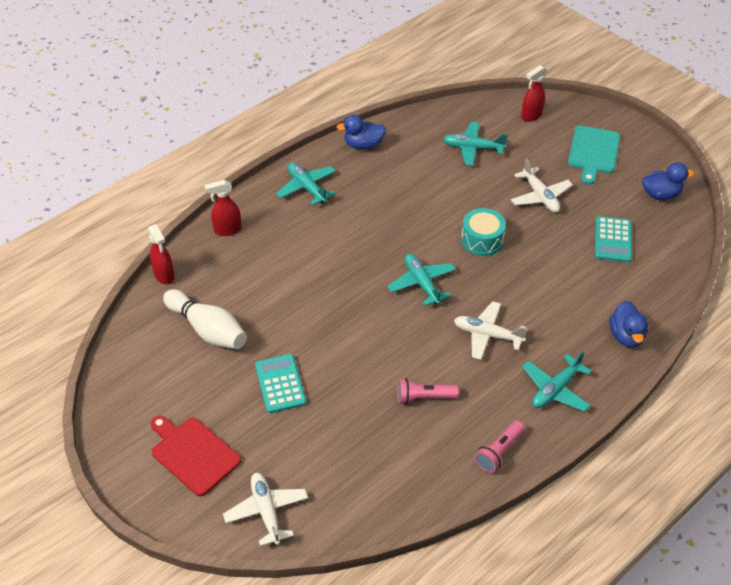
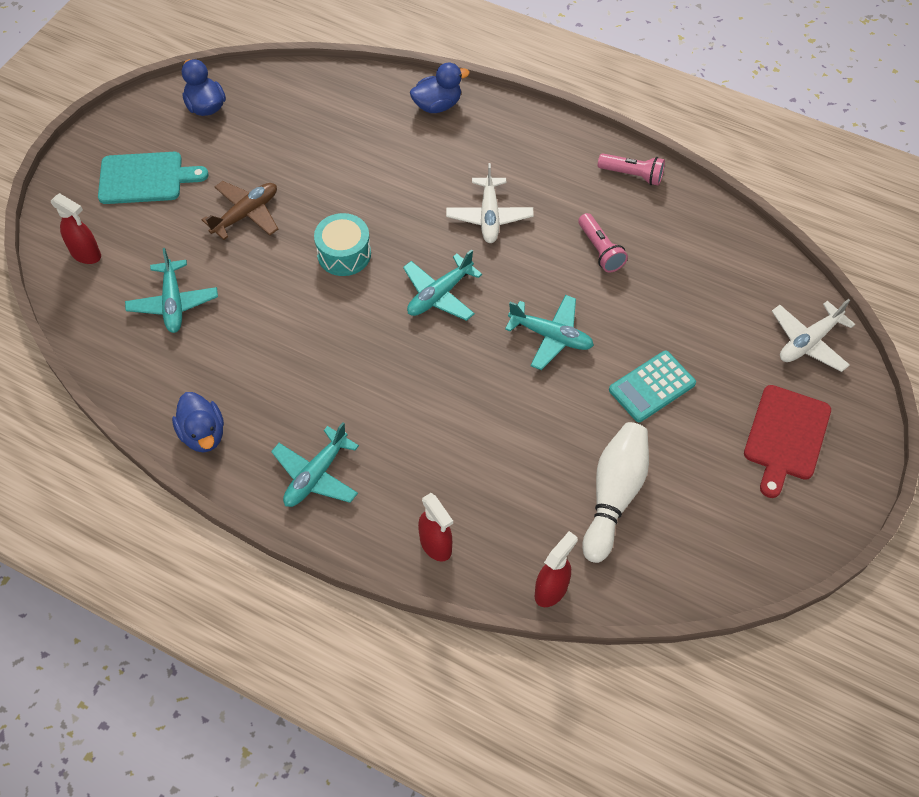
camera: 110 degrees left, 10 degrees up
(540, 196) = (246, 214): white plane -> brown plane
(555, 389) = (534, 147): turquoise plane -> turquoise plane (551, 336)
(613, 240) = (298, 136): turquoise calculator -> none

